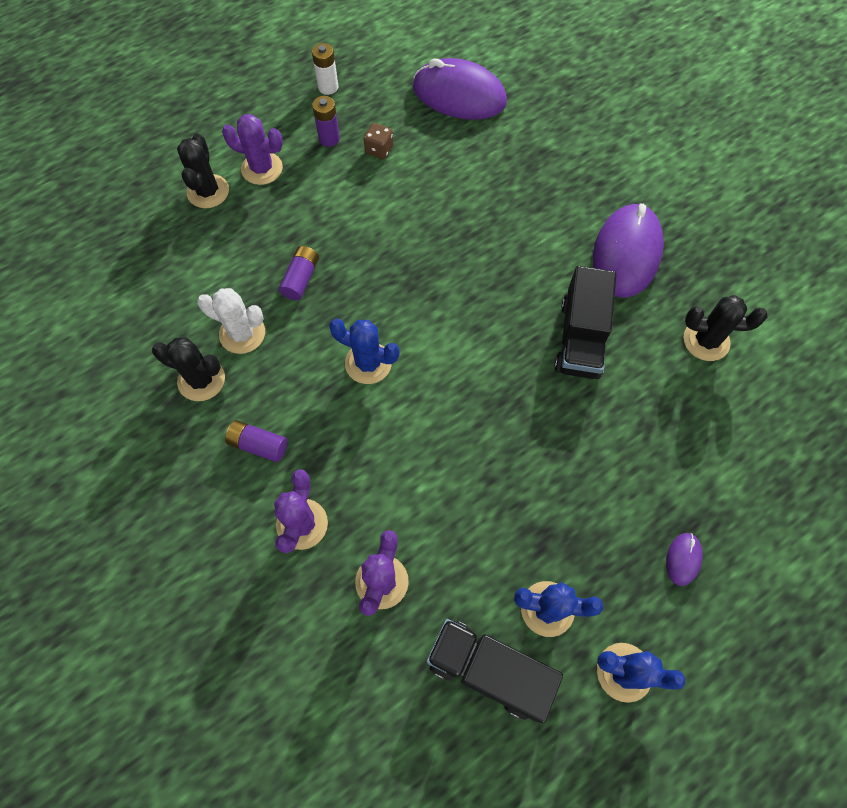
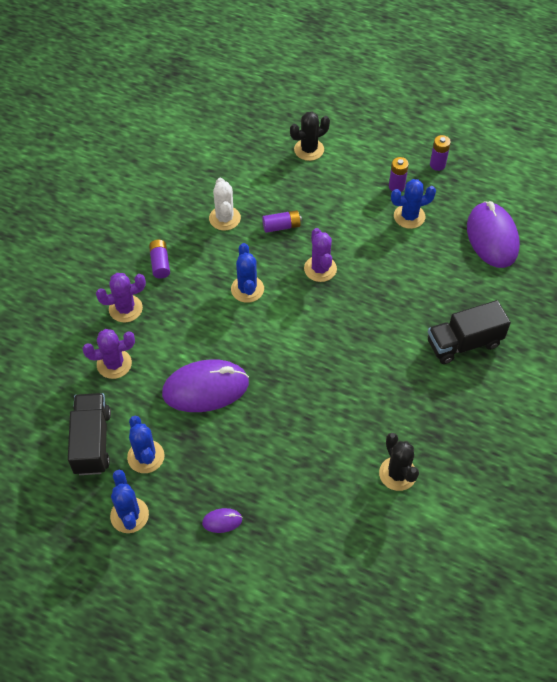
camera: 60 degrees right, 10 degrees down
(201, 380) = (182, 216): black cactus -> none
(262, 168) = (346, 166): purple cactus -> purple cactus (320, 269)
(328, 87) = (437, 165): white battery -> purple battery
(379, 149) = (409, 216): brown dice -> blue cactus
(580, 338) = (345, 395): black truck -> black truck (463, 343)
(626, 253) = (434, 395): purple mouse -> purple mouse (205, 388)

